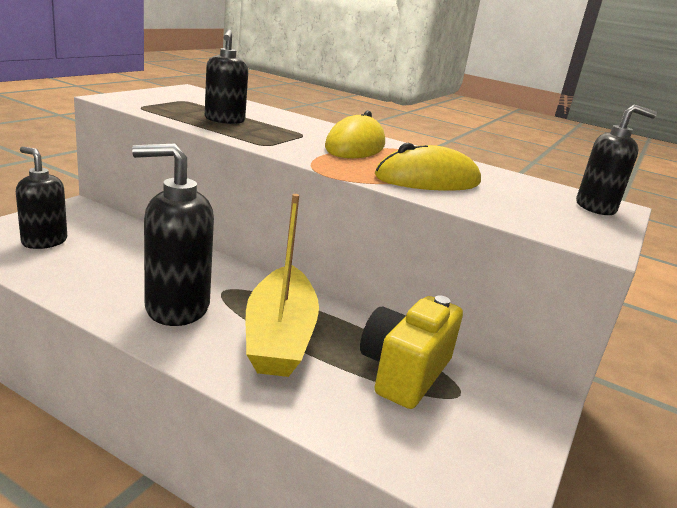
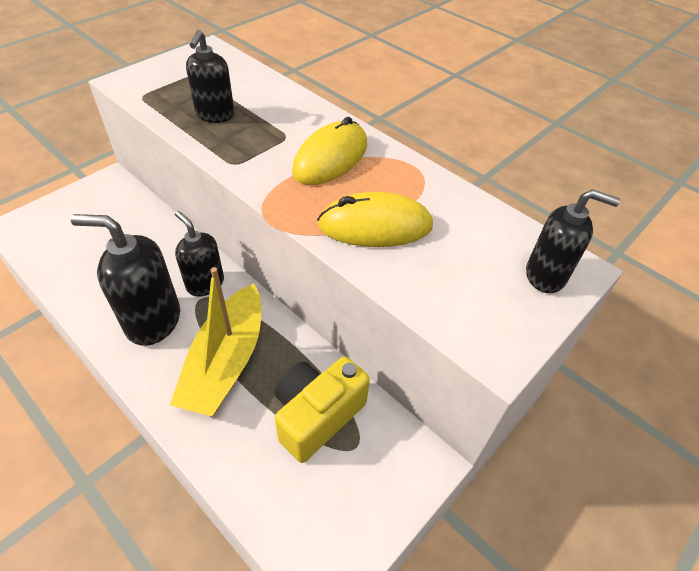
camera: 15 degrees right, 25 degrees up
(44, 241) = (72, 230): black soap dispenser -> black soap dispenser (205, 283)

